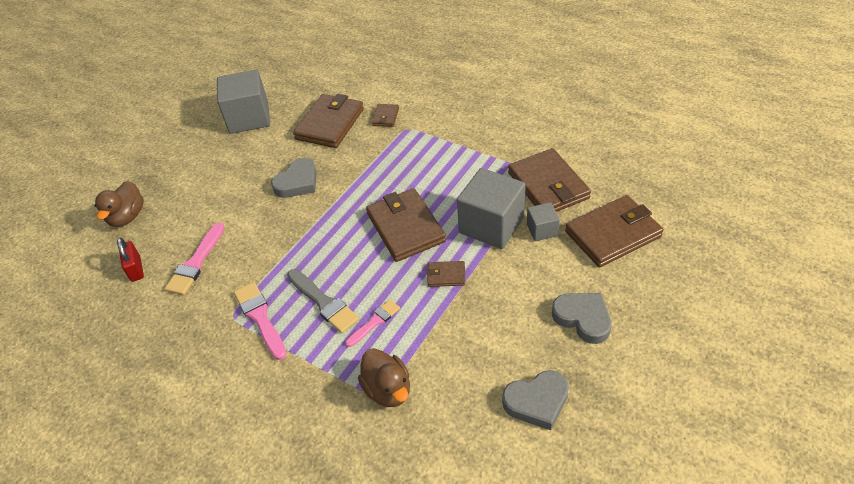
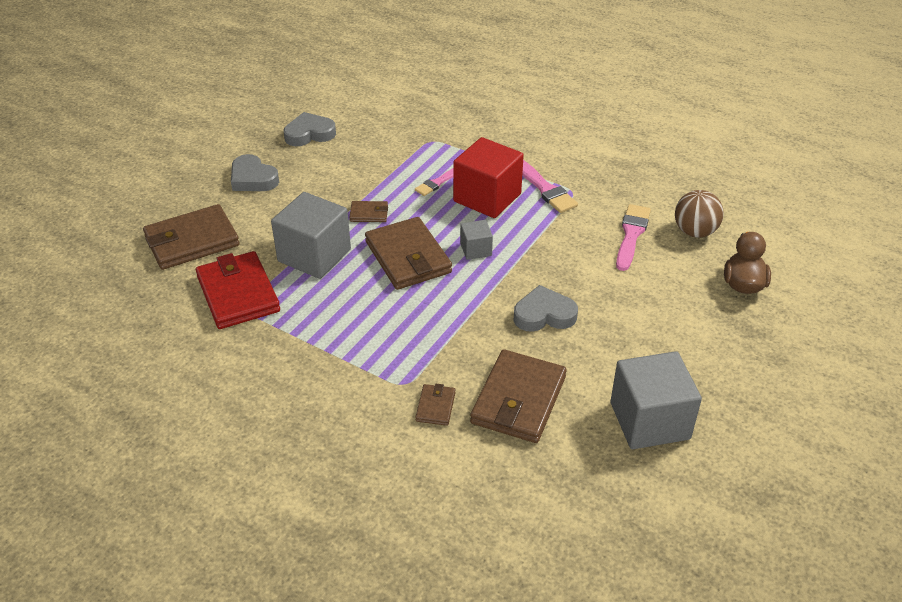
camera: 175 degrees right, 5 degrees down
(136, 269) = (695, 232): red padlock -> brown ball
(297, 182) = (544, 315): grey heart -> grey heart turned 45 degrees clockwise
(324, 302) = (487, 197): grey brush -> red cube
(388, 389) = (424, 143): brown duck -> none
(542, 230) = (262, 248): grey cube -> grey cube (476, 249)
(548, 185) = (238, 294): brown wallet -> red wallet

